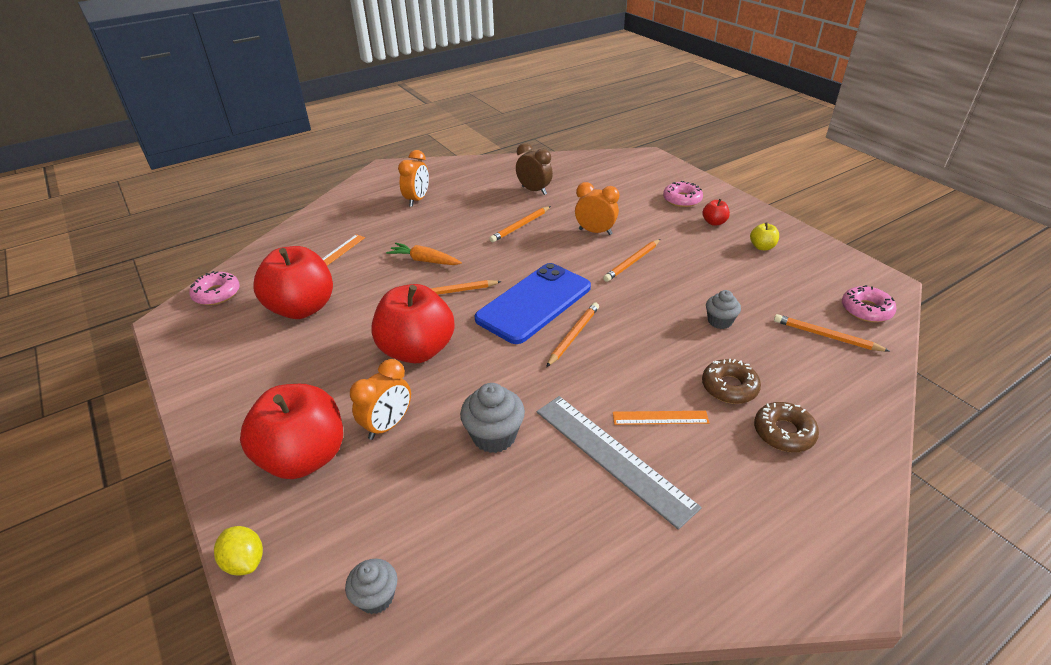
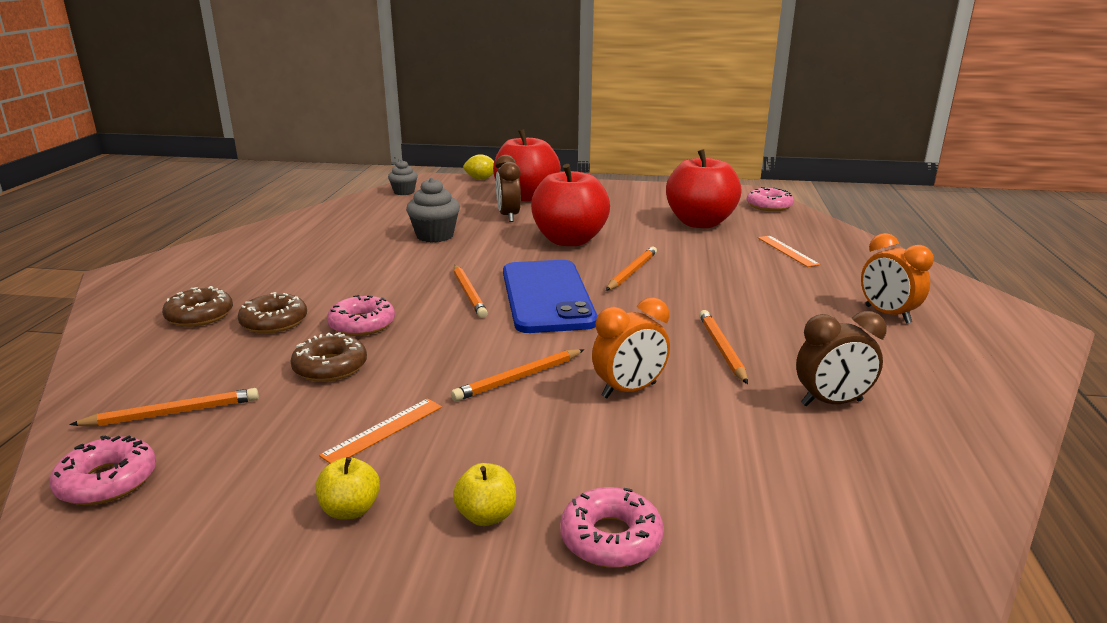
camera: 130 degrees right, 15 degrees down
(387, 425) = (508, 216): orange clock -> brown clock
(424, 261) = (712, 278): orange carrot -> none
(613, 457) = (338, 257): grey ruler -> none
(632, 262) = (518, 378): orange pencil -> orange pencil turned 120 degrees counterclockwise
(660, 418) = (322, 283): orange ruler -> orange ruler (383, 430)
(672, 347) = (362, 324): none -> pink donut
(714, 222) = (486, 516): red apple -> yellow apple
(719, 321) = (330, 367): grey cupcake -> brown donut

